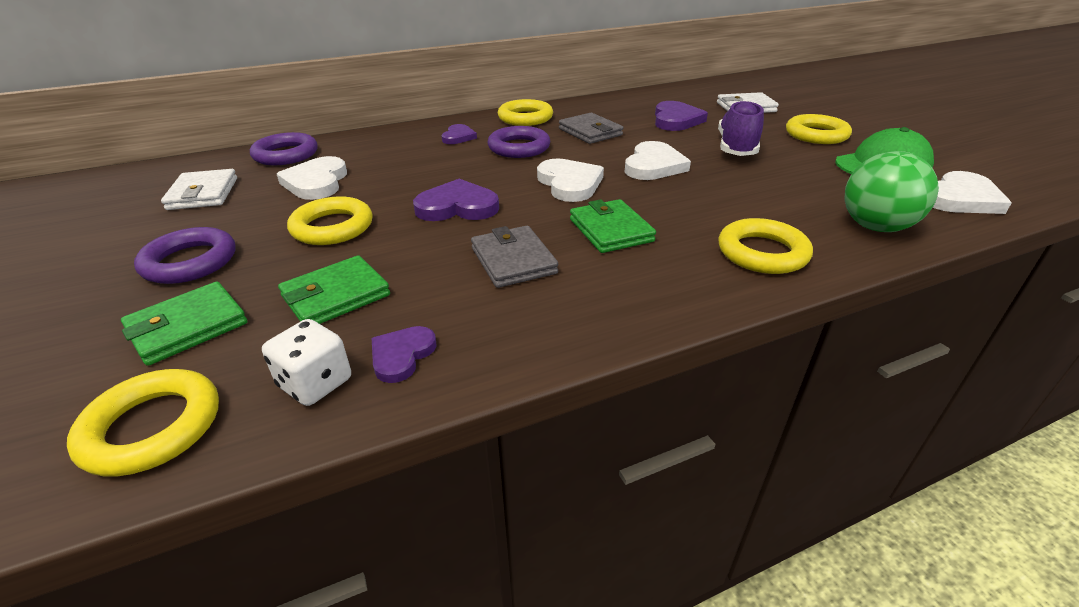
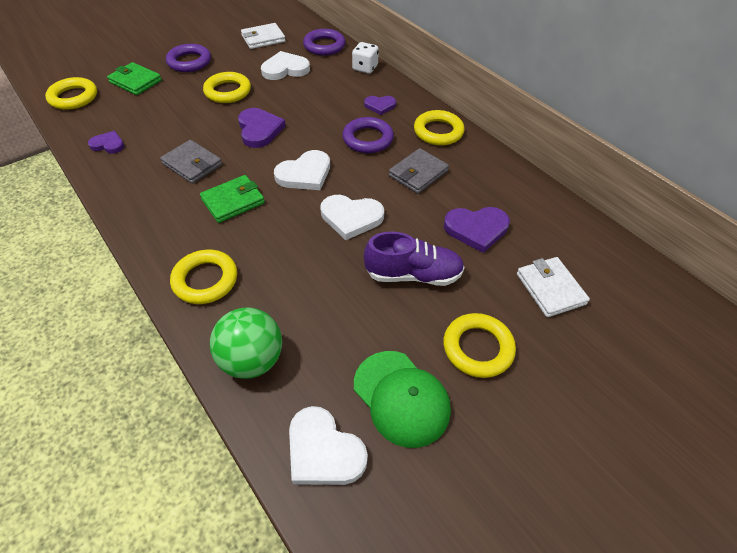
camera: 75 degrees right, 15 degrees up
(315, 383) = (92, 126): white dice -> white dice (365, 68)
(336, 296) = (158, 112): green wallet -> none
(513, 261) = (192, 164): grey wallet -> grey wallet turned 75 degrees clockwise

